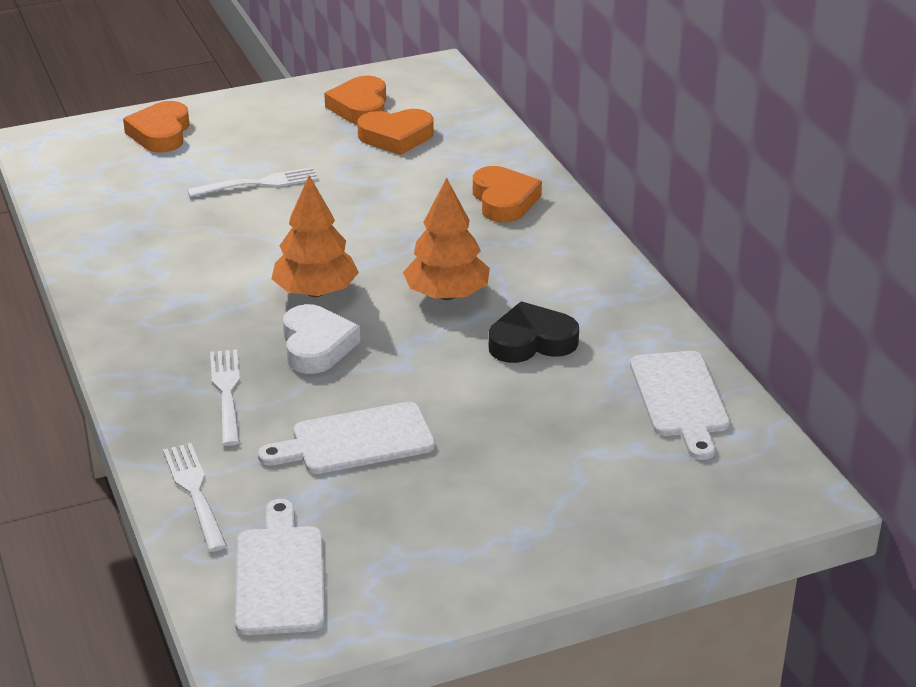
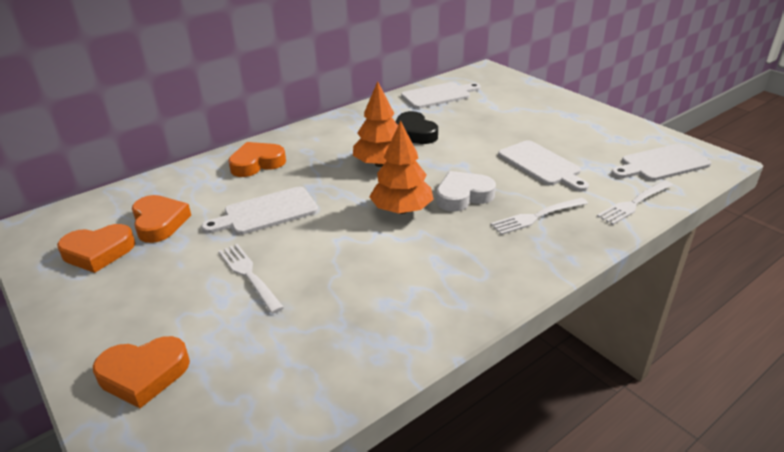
camera: 105 degrees left, 0 degrees up
(374, 200) = (266, 212): none -> white cutting board

